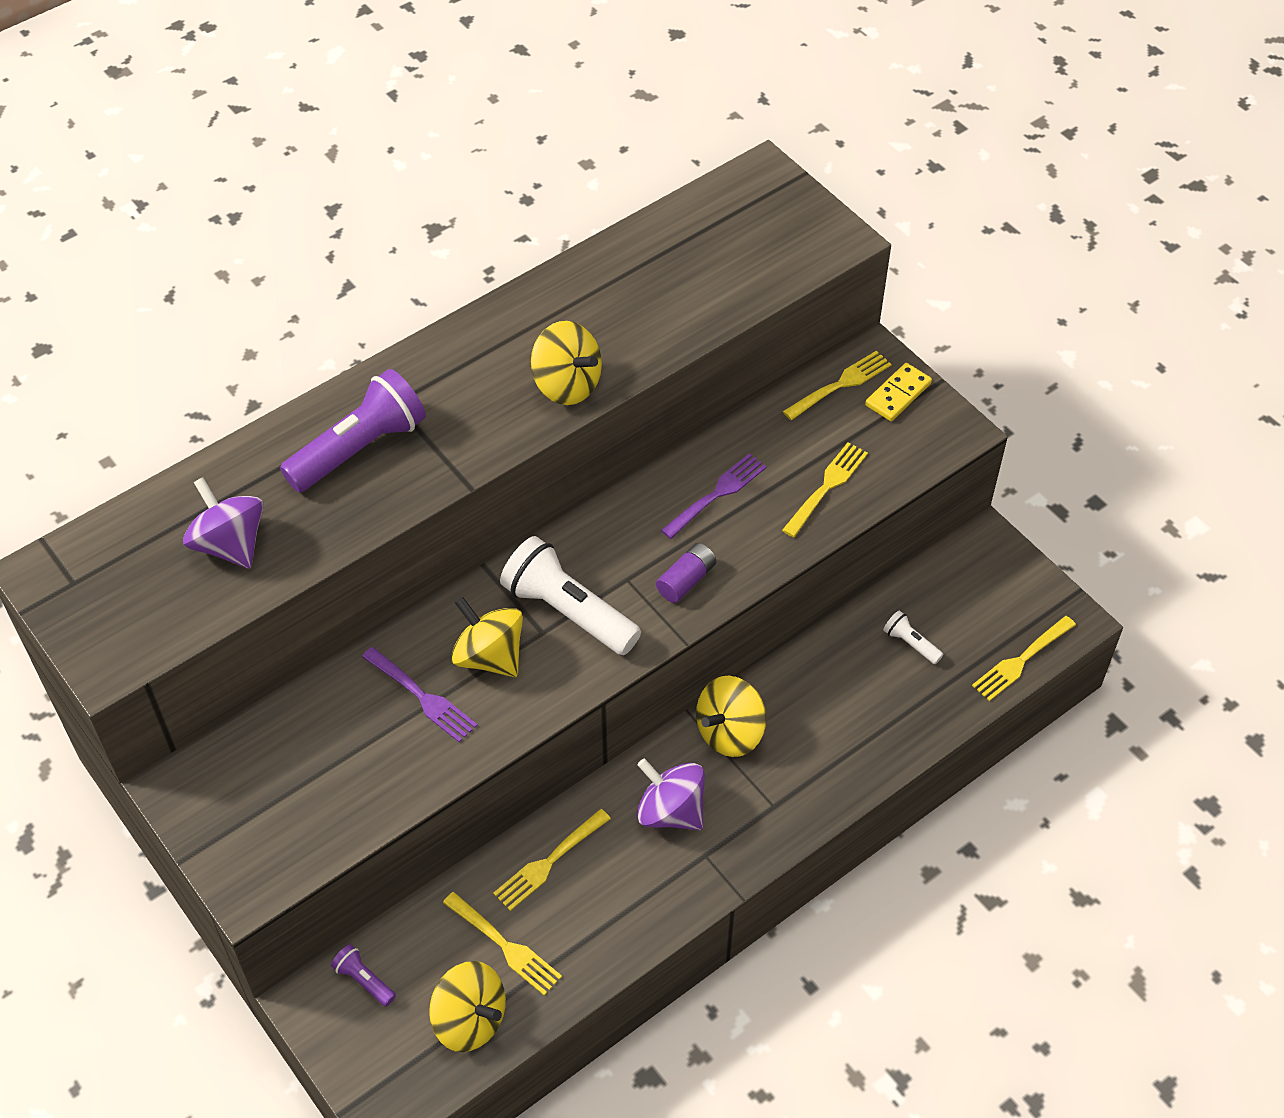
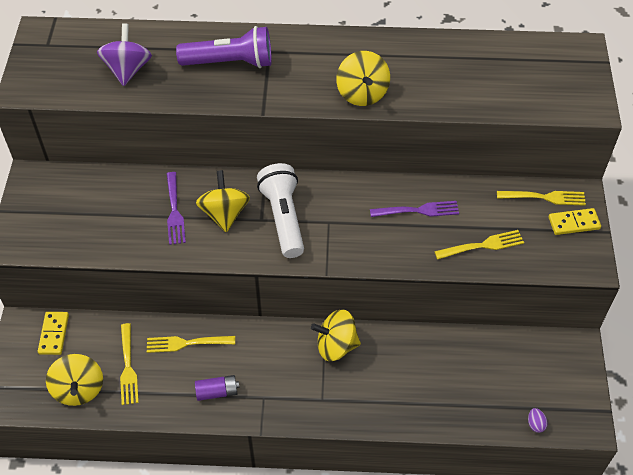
camera: 40 degrees right, 0 degrees up
(364, 980) = (54, 334): purple flashlight -> yellow domino
(671, 811) = (268, 363): purple spinning top -> none
(686, 580) = (358, 243): purple battery -> purple battery (217, 392)
(910, 643) = (478, 370): white flashlight -> none
(1021, 659) = (535, 424): yellow fork -> purple egg

